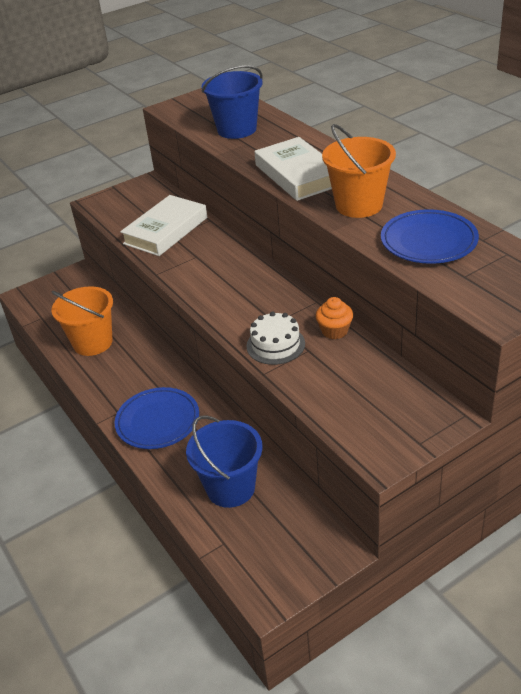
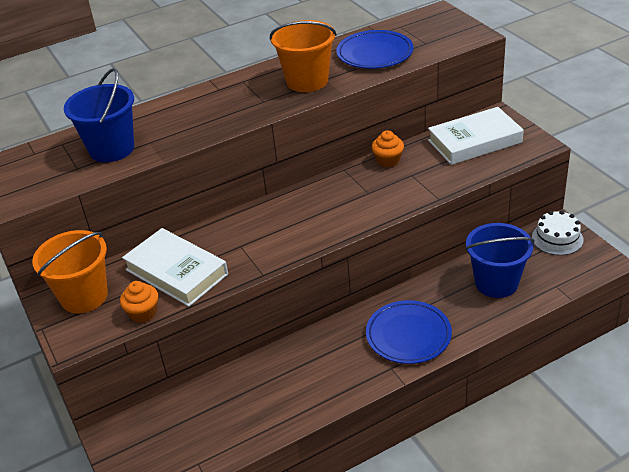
camera: 85 degrees left, 0 degrees up
(92, 343) = (267, 402): orange bucket -> orange bucket (84, 296)
(120, 225) = (143, 313): none -> orange cupcake
(275, 345) = (401, 192): white cake -> white cake (557, 238)
(298, 175) = (237, 110): white book -> white book (474, 141)

